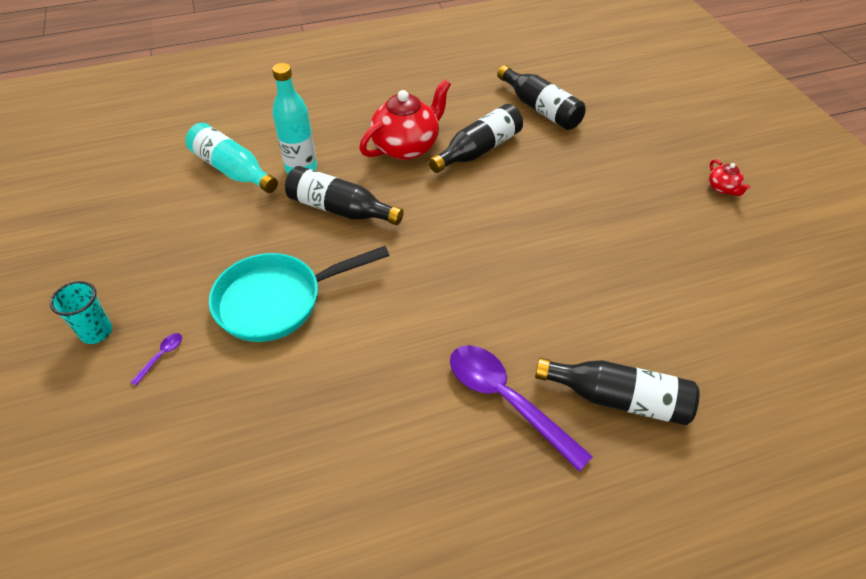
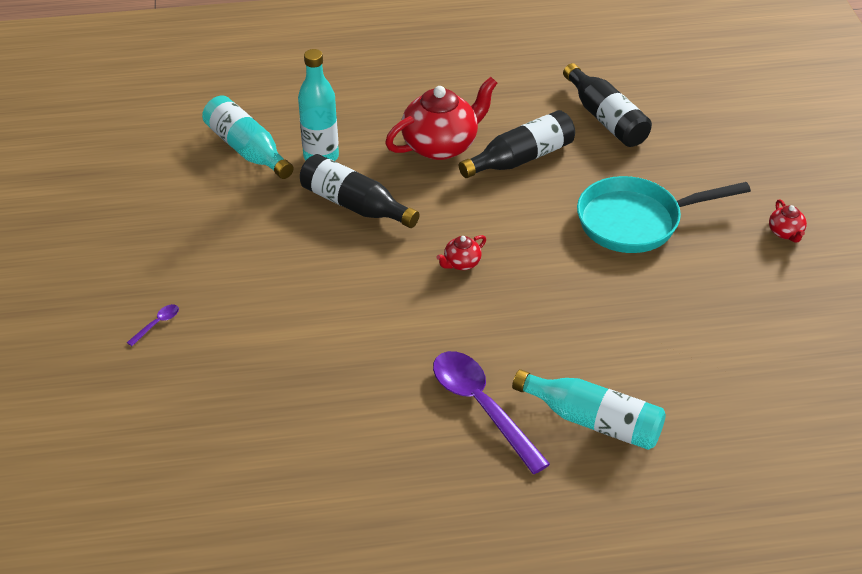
camera: 10 degrees right, 5 degrees down
(96, 332) = (97, 294): turquoise cup -> none
(277, 301) = (275, 288): turquoise pan -> turquoise pan (636, 221)
(450, 252) = (461, 263): none -> red teapot
(618, 398) = (593, 421): black bottle -> turquoise bottle

